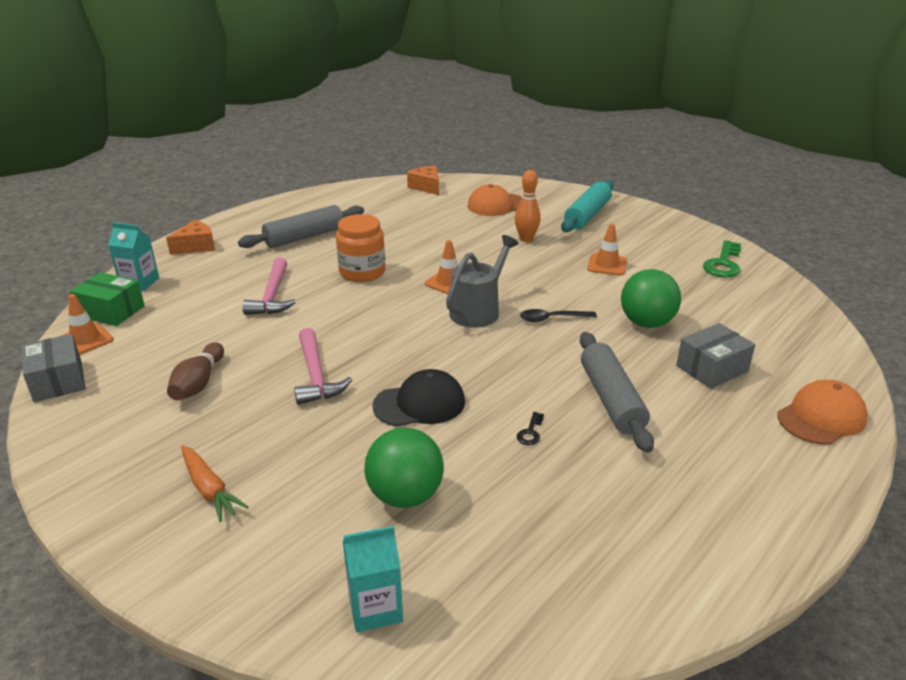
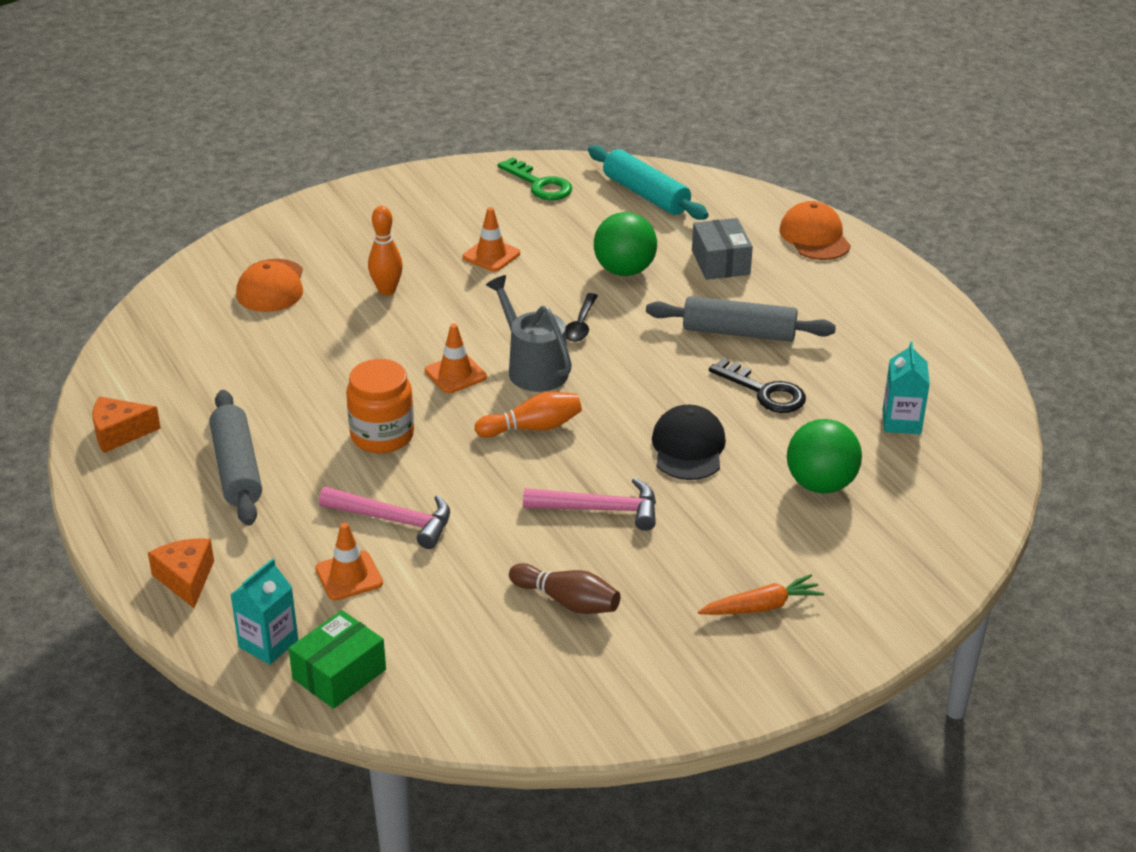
camera: 70 degrees left, 5 degrees up
(58, 381) = (497, 724): grey box -> none
(85, 340) = (406, 700): orange traffic cone -> orange traffic cone (349, 576)
(375, 608) = (944, 525): turquoise carton -> turquoise carton (901, 422)
(404, 325) = (532, 428): none -> orange bowling pin
(426, 187) = (158, 329): orange cheese -> orange cheese (119, 433)
(530, 432) = (764, 392): black key -> black key, size x2.11
(587, 215) = (357, 229): turquoise rolling pin -> turquoise rolling pin (646, 194)

